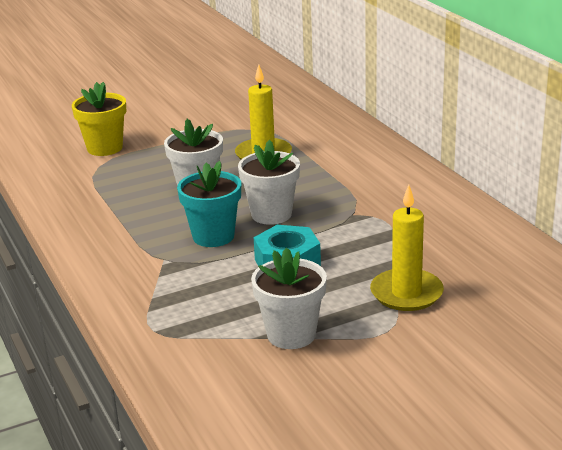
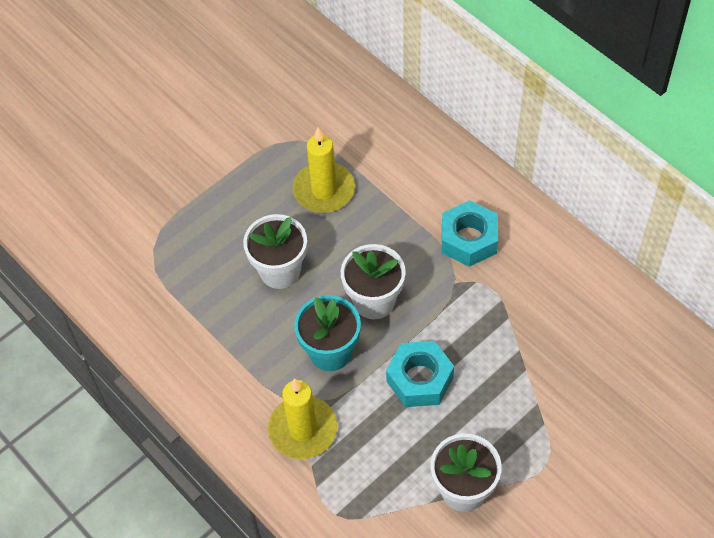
camera: 15 degrees left, 30 degrees up
(104, 148) = (143, 211): yellow flower pot -> none
(379, 193) = (469, 239): none -> turquoise nut
(406, 293) = (547, 403): yellow candle -> yellow candle (303, 429)

